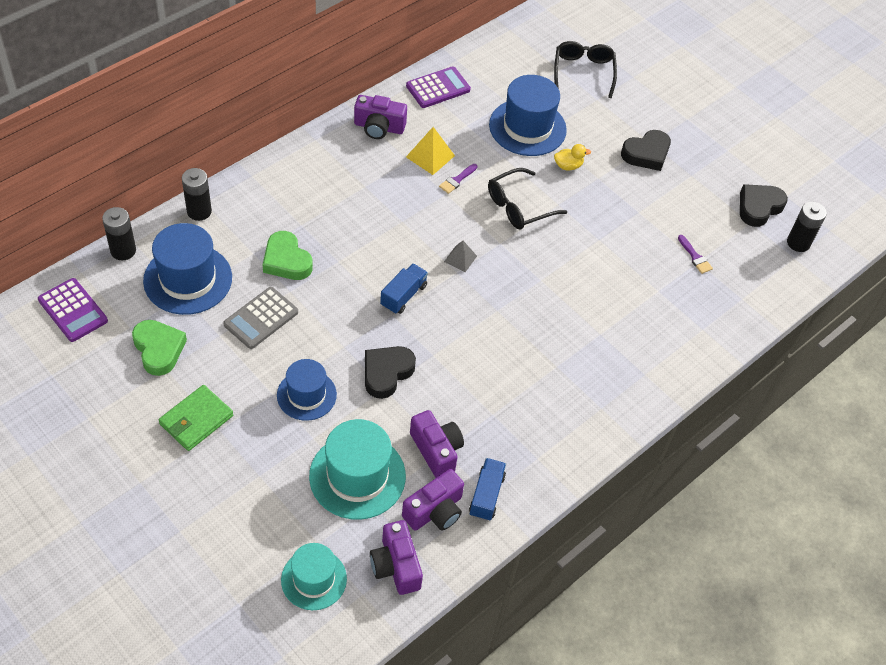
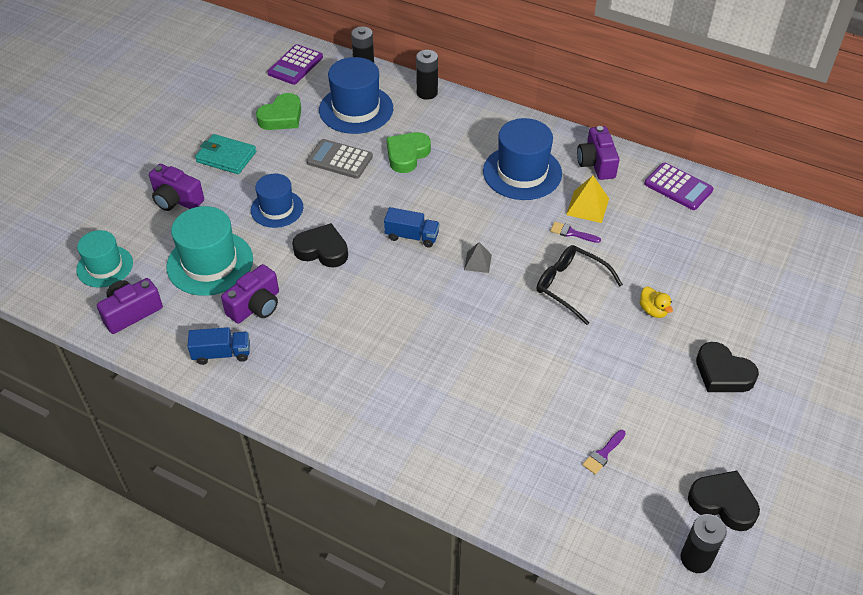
camera: 75 degrees right, 5 degrees down
(196, 420) = (226, 157): green wallet -> turquoise wallet
(435, 511) = (193, 323): purple camera -> purple camera (176, 200)
(527, 127) = (680, 265): blue hat -> blue hat (522, 172)
(583, 72) = (798, 288): black glasses -> none

